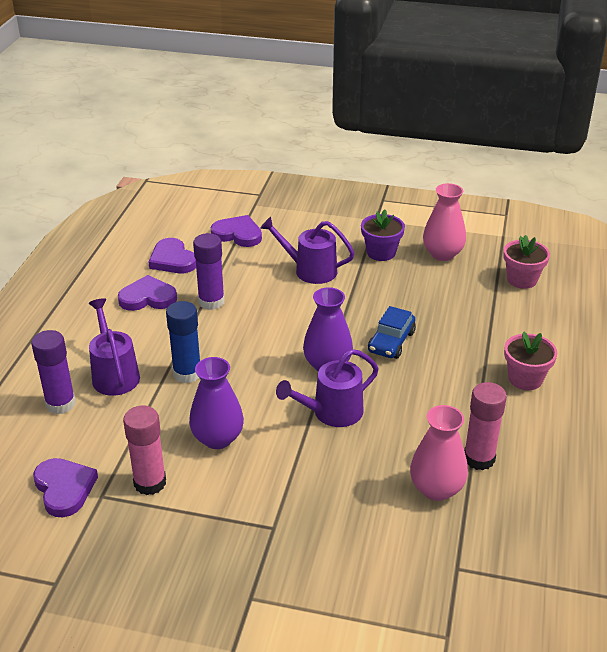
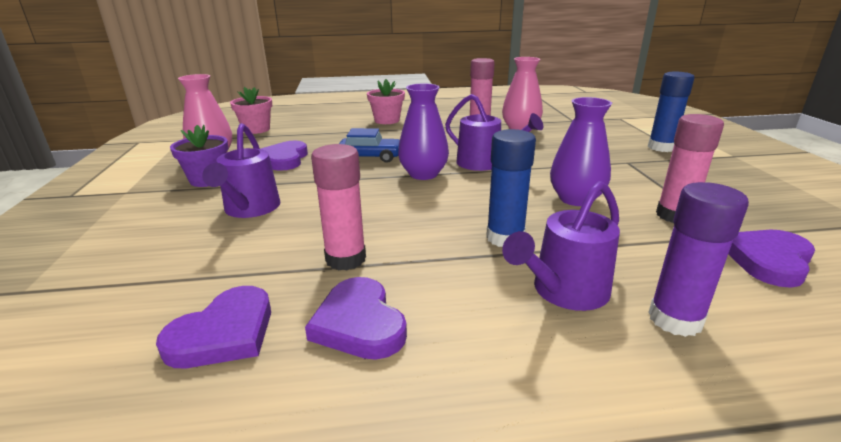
camera: 110 degrees left, 10 degrees down
(211, 302) = (345, 259): purple glue stick -> pink glue stick
(238, 234) = (136, 283): purple heart -> purple heart (284, 159)
(298, 593) = (661, 147): none -> blue glue stick

